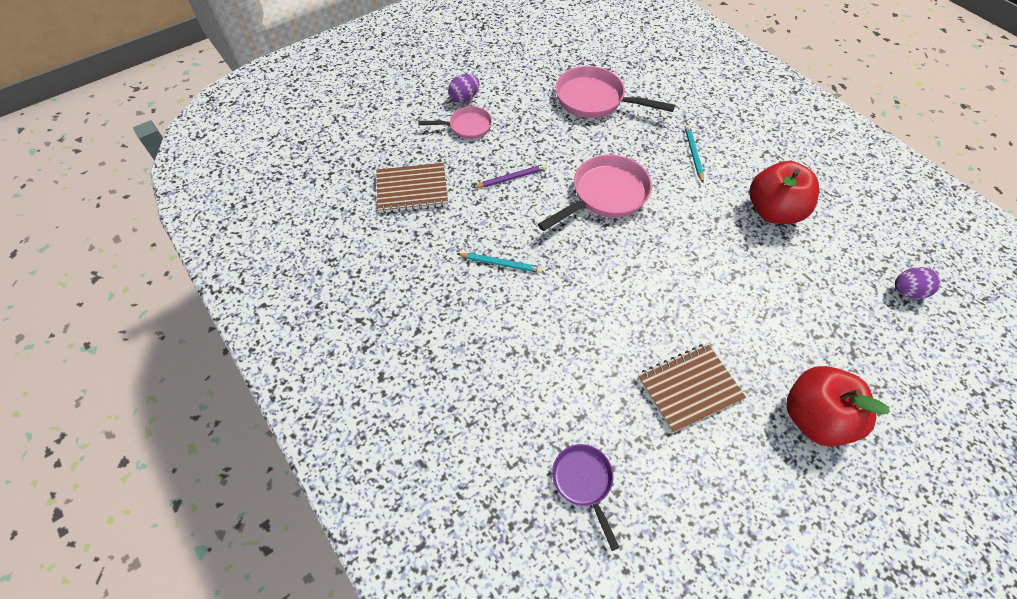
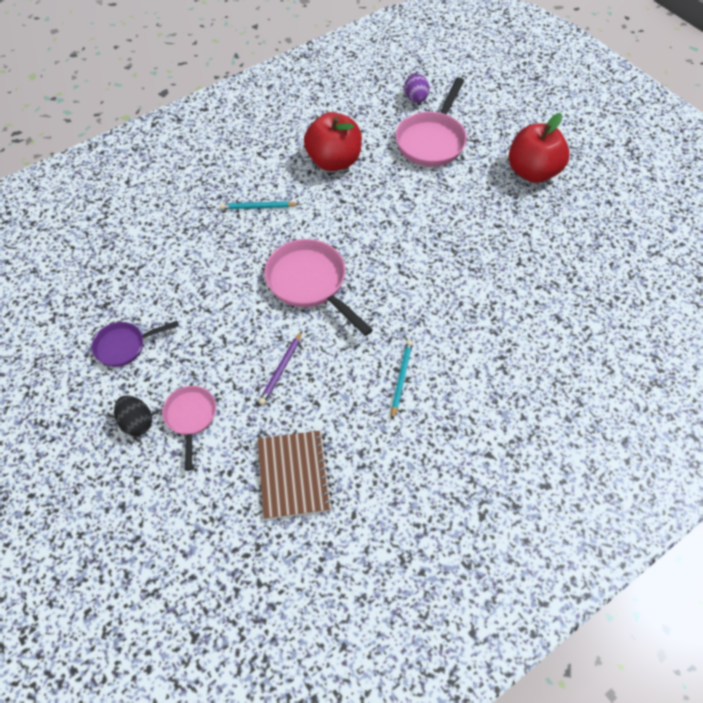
camera: 90 degrees left, 0 degrees up
(464, 98) = (137, 422): purple egg -> black egg
(511, 178) = (281, 369): purple pencil -> purple pencil turned 135 degrees counterclockwise
(584, 482) = (614, 318): purple pan -> purple pan (124, 346)
(595, 100) = (163, 283): pink pan -> pink pan (432, 140)
(689, 388) = (520, 242): brown notebook -> none

